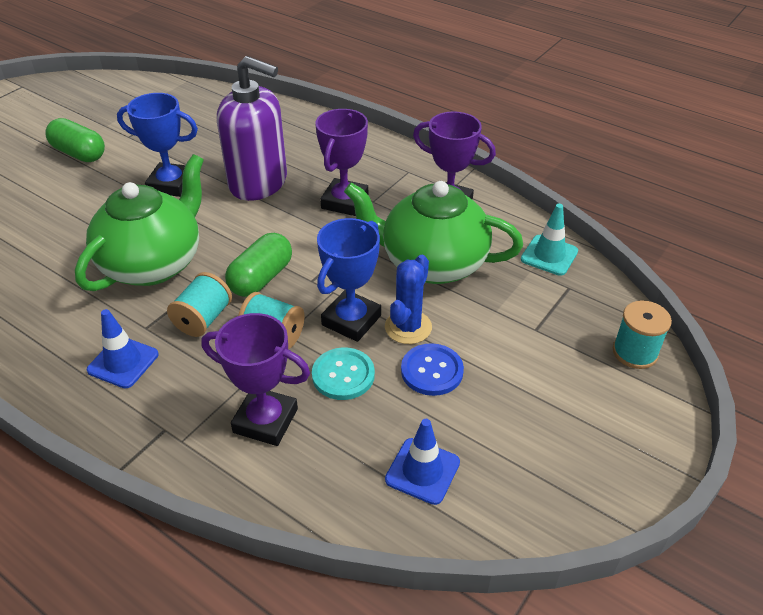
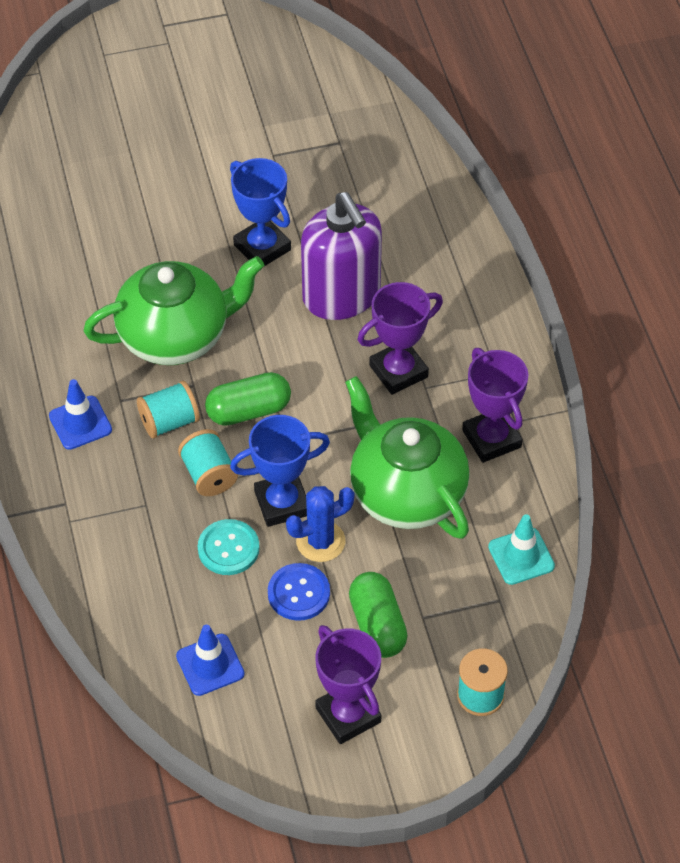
camera: 40 degrees right, 10 degrees up
(79, 153) = (212, 153): green capsule -> green capsule (377, 625)
(265, 420) = (139, 546): purple trophy -> purple trophy (348, 715)

